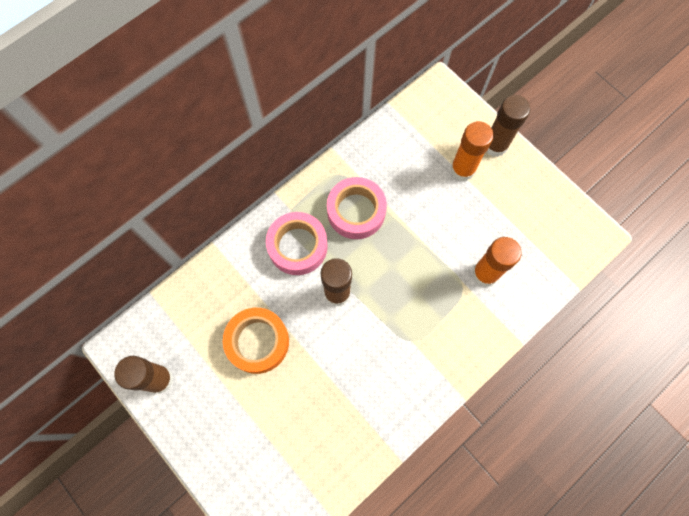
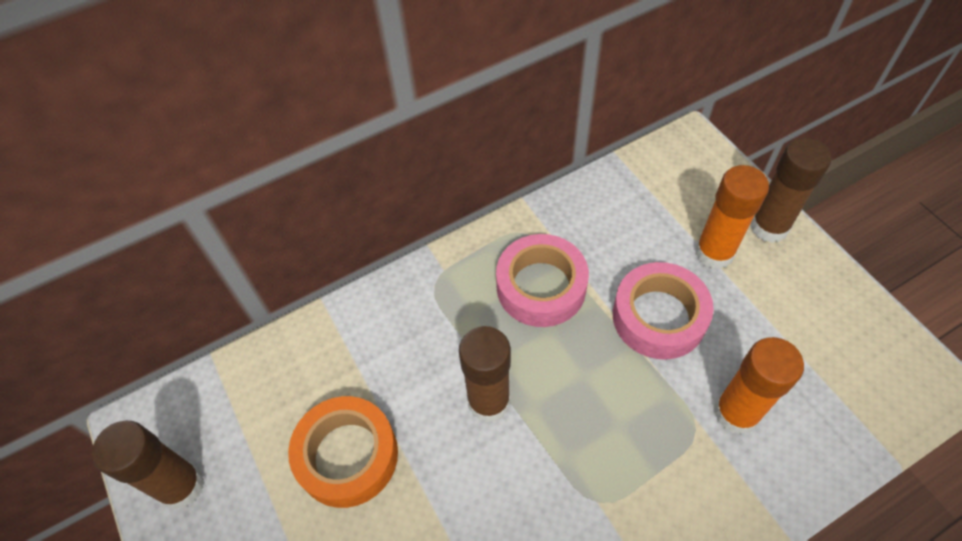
camera: 15 degrees right, 15 degrees down
(297, 246) = (443, 322): pink tape -> pink tape (659, 317)

